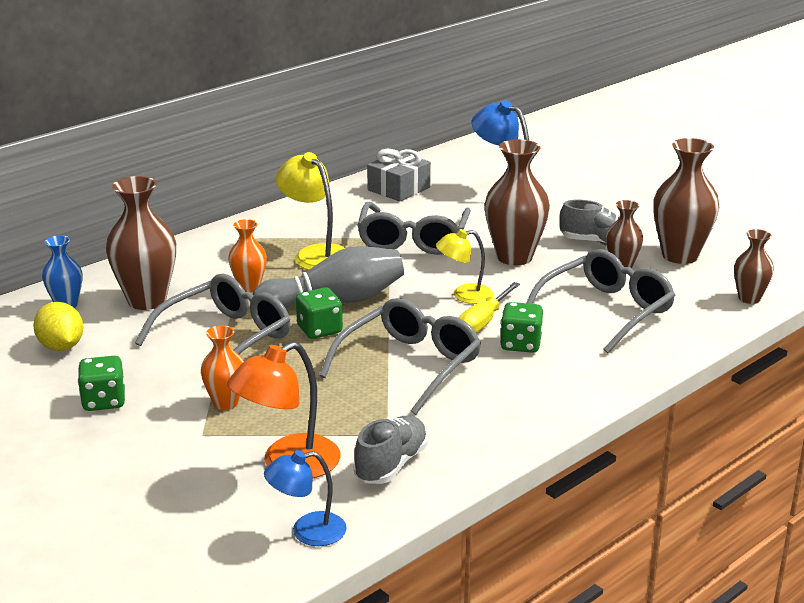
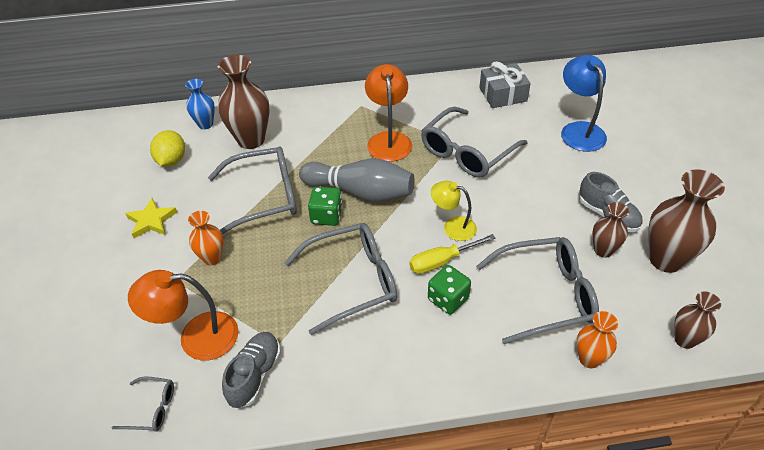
camera: 35 degrees right, 20 degrees up
(104, 401) = (151, 221): green dice -> yellow star
(249, 287) = (319, 154): orange vase -> orange vase (589, 359)
(307, 531) = (152, 409): blue lamp -> grey glasses
(316, 254) = (388, 139): yellow lamp -> orange lamp
(391, 464) = (254, 375): grey shoe -> grey shoe turned 45 degrees counterclockwise
(514, 257) = (525, 202): brown vase -> none

